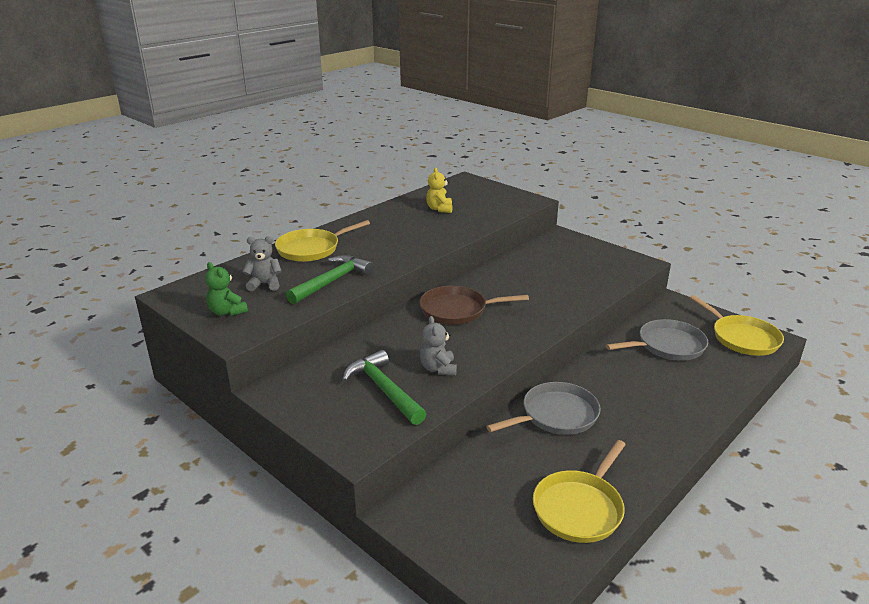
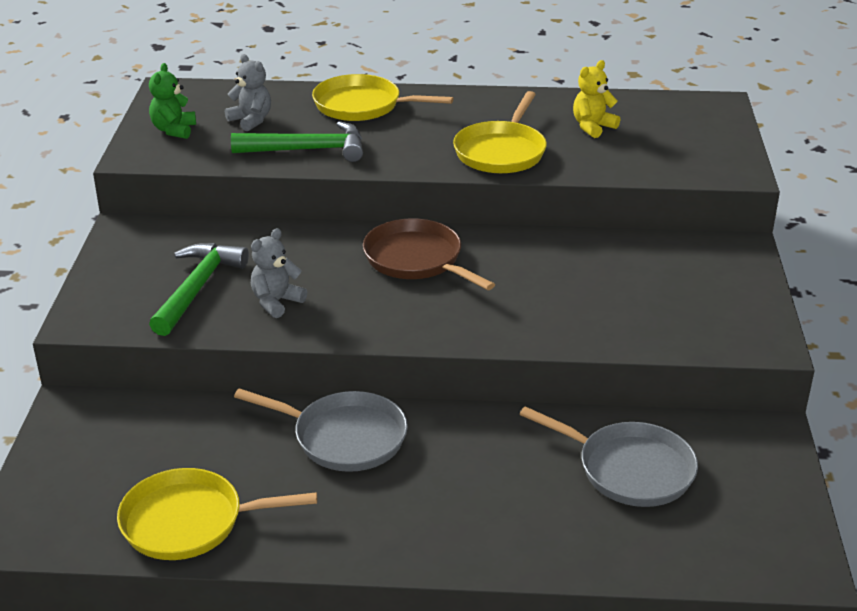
camera: 50 degrees right, 5 degrees up
(742, 338) = (757, 535): yellow pan -> yellow pan (501, 152)

